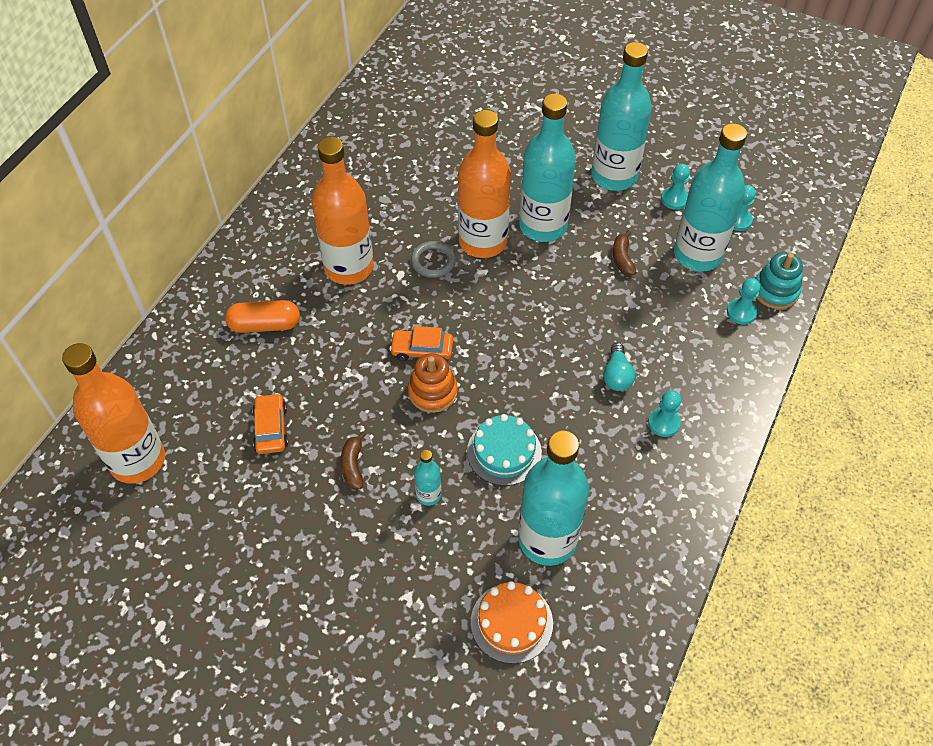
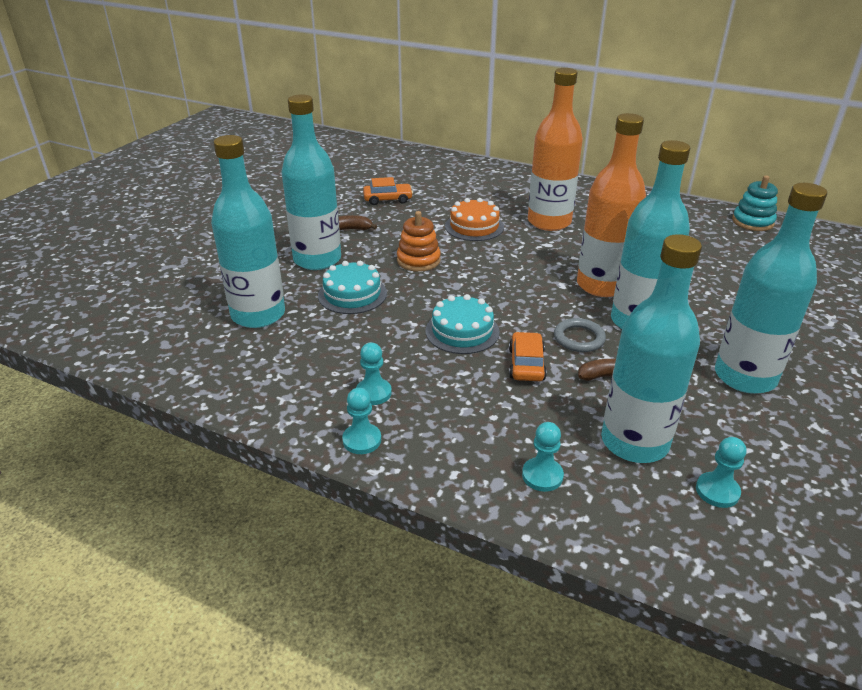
camera: 90 degrees right, 20 degrees down
(137, 460) = (367, 161): orange bottle -> none
(265, 325) = (483, 193): orange capsule -> none
(422, 350) = (463, 255): orange car -> orange car (526, 364)
(428, 495) = (317, 259): turquoise bottle -> turquoise bottle, size x2.28
(433, 261) = (567, 259): grey ring -> grey ring (579, 338)
(511, 622) = (190, 296): orange cake -> orange cake (474, 226)
(566, 355) = (462, 331): none -> turquoise cake
(617, 375) = (437, 363): turquoise light bulb -> none
(674, 199) = (729, 428): turquoise pawn -> turquoise pawn (362, 440)
(775, 291) = (589, 518): turquoise stacking toy -> turquoise stacking toy (752, 222)

